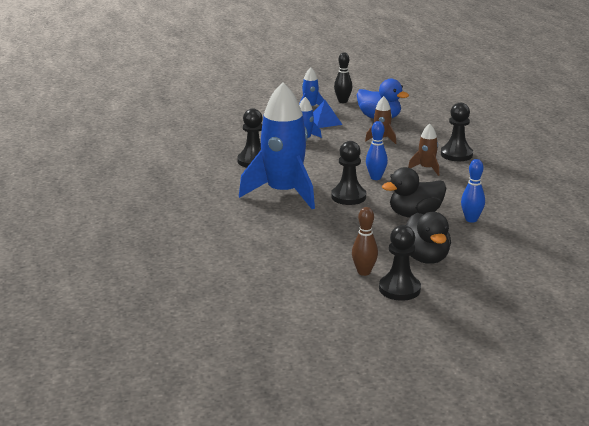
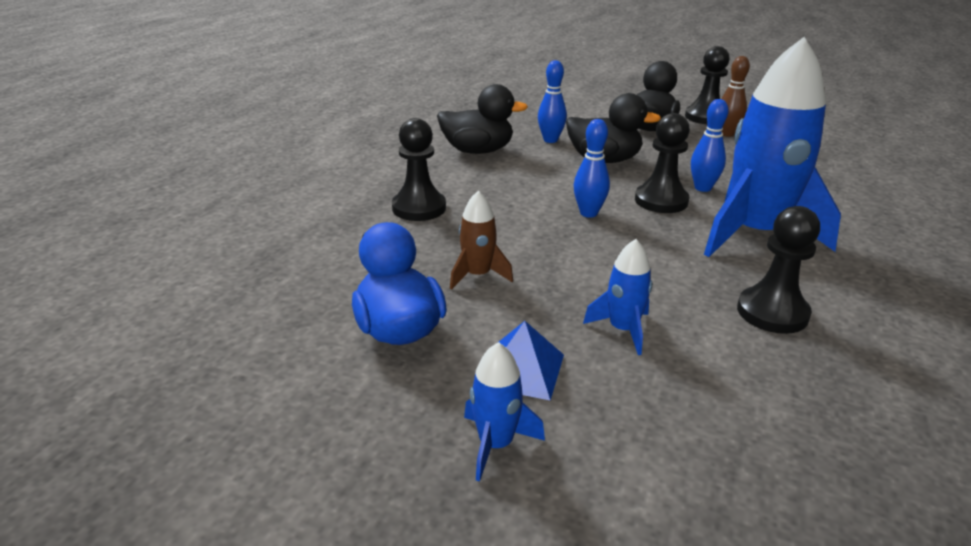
camera: 145 degrees left, 5 degrees up
(334, 213) = (702, 188): none -> blue bowling pin
(342, 101) = (385, 432): black bowling pin -> none
(426, 168) = (498, 203): brown rocket -> none
(496, 195) = (478, 151): none -> black duck

